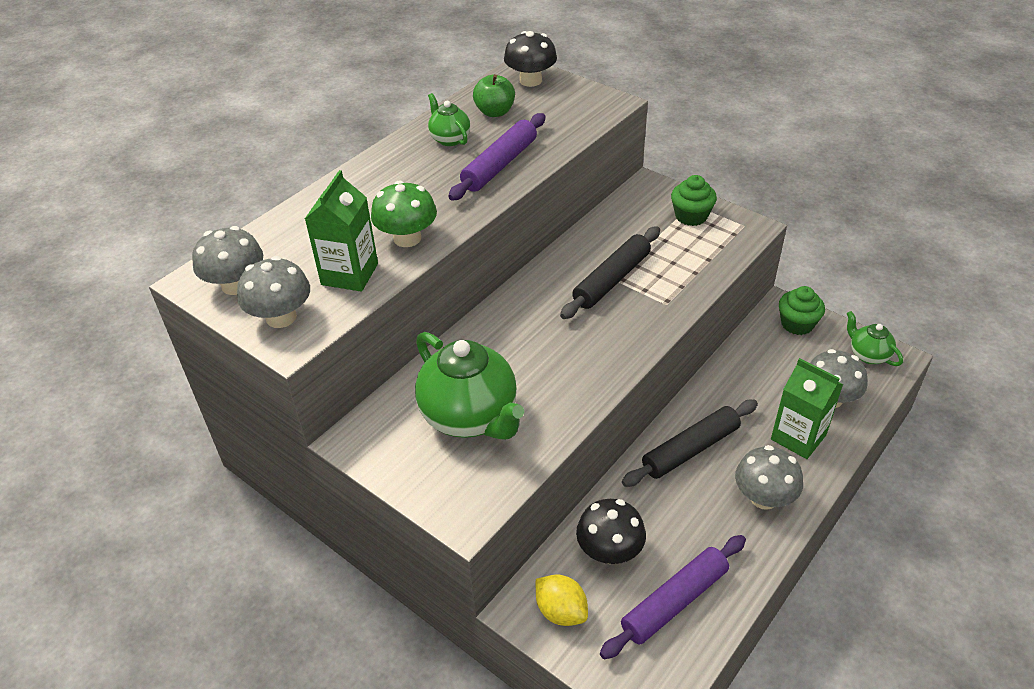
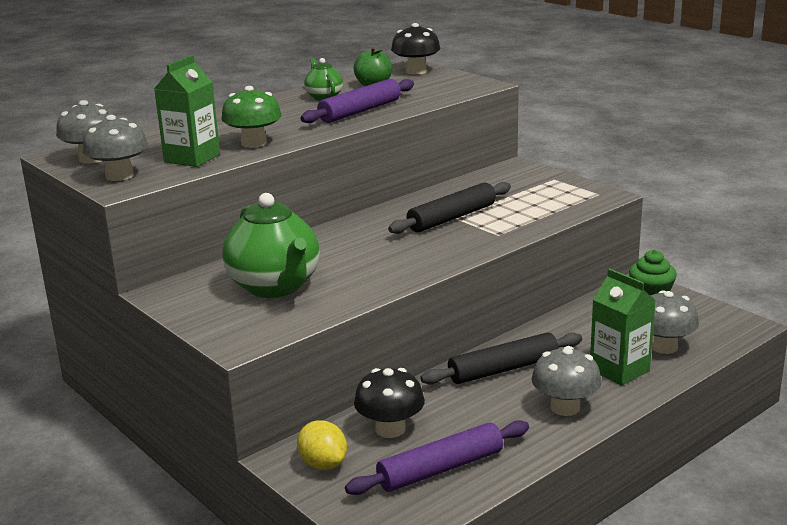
camera: 10 degrees right, 20 degrees down
(691, 216) = (549, 186): green cupcake -> none
(868, 355) = (717, 321): green teapot -> none

